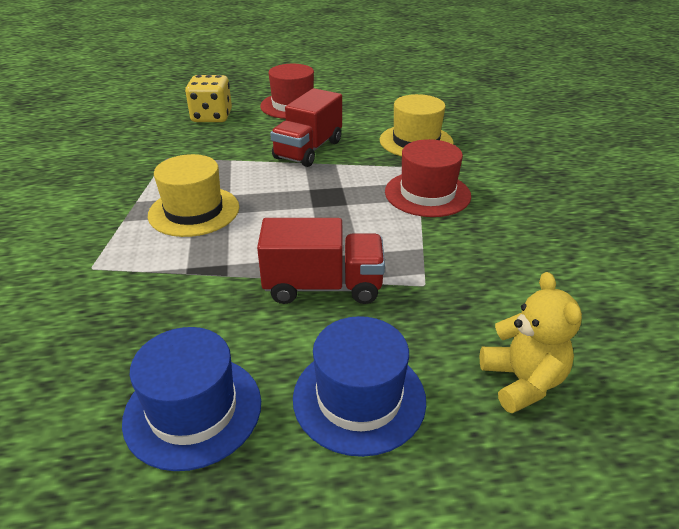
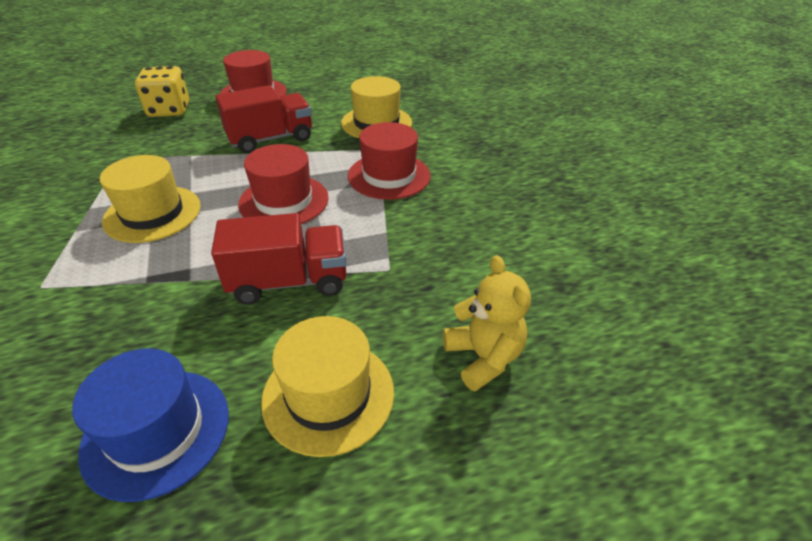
camera: 10 degrees left, 5 degrees up
(308, 150) = (270, 139): red truck -> red truck turned 135 degrees counterclockwise
(320, 209) = (284, 201): none -> red hat
(359, 398) = (328, 395): blue hat -> yellow hat

